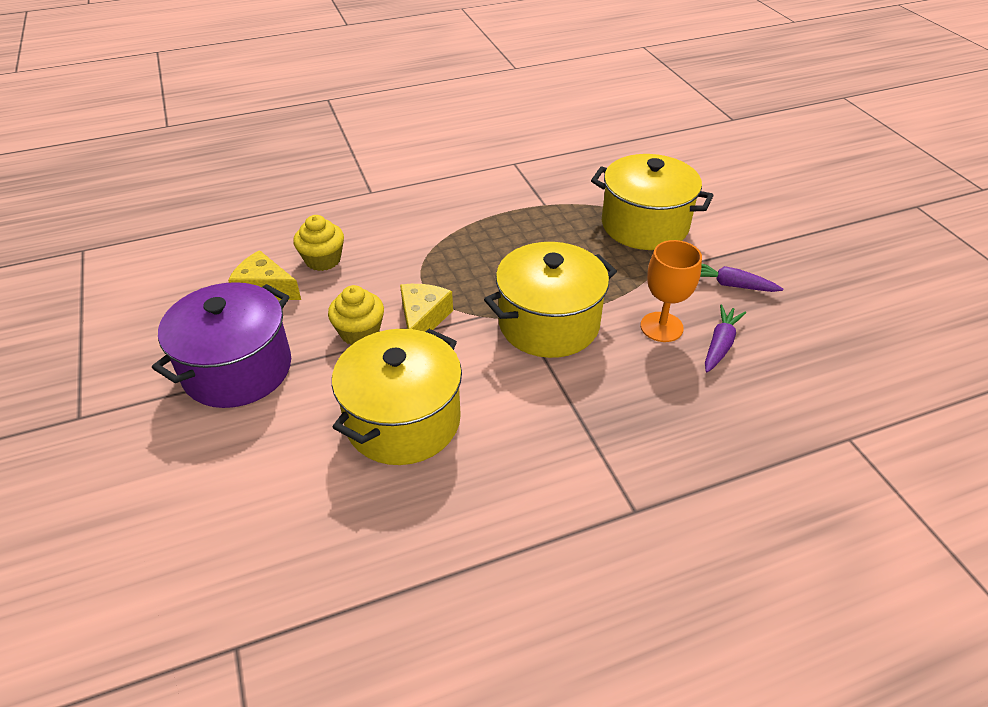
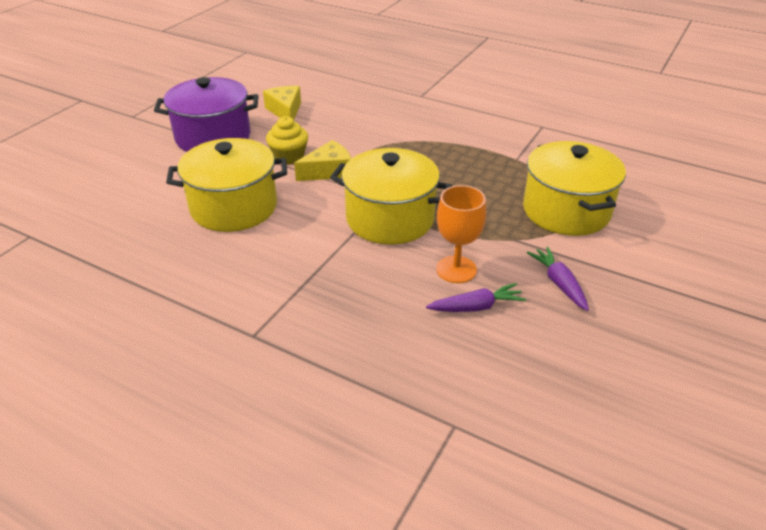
camera: 50 degrees right, 5 degrees down
(323, 260) = (334, 114): yellow cupcake -> none

